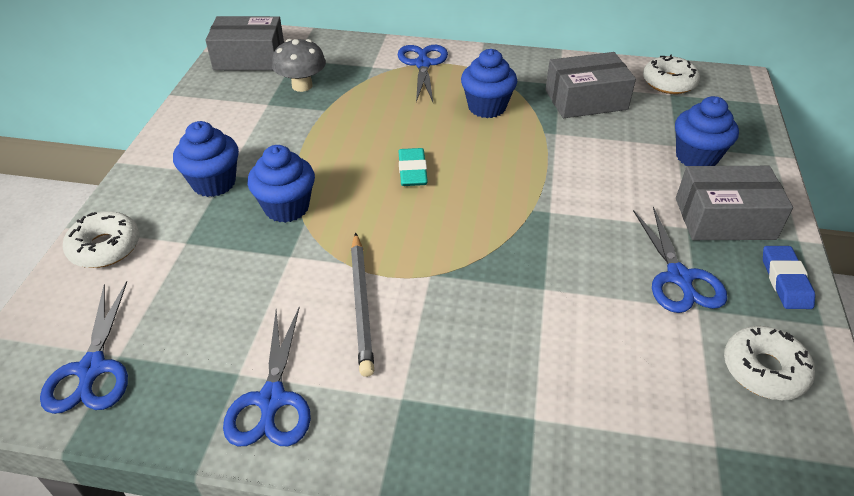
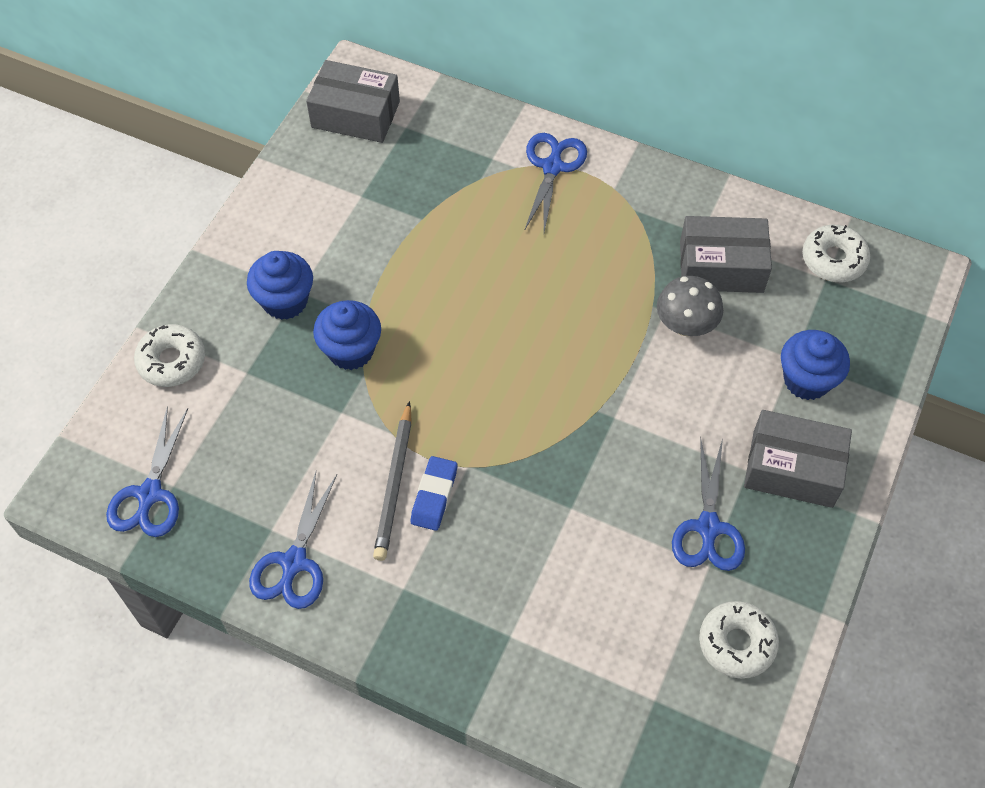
camera: 15 degrees right, 15 degrees up
(302, 86) = (405, 174): grey mushroom -> grey mushroom (685, 325)
(412, 171) = (490, 330): turquoise eraser -> none
(487, 107) = (602, 254): blue cupcake -> none
(785, 281) = (812, 557): blue eraser -> blue eraser (434, 495)

